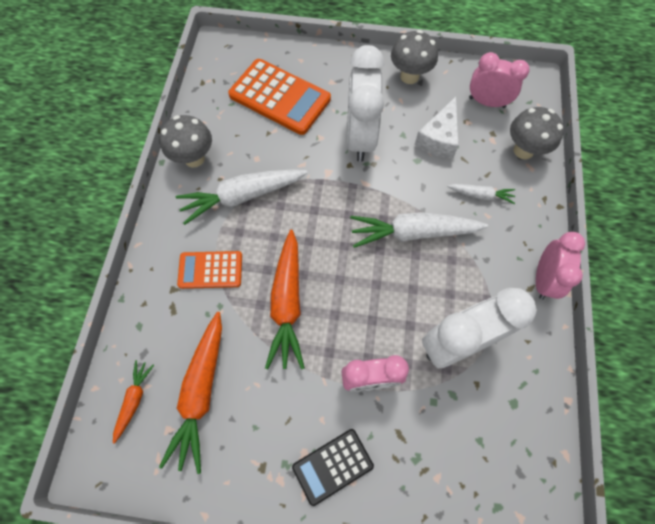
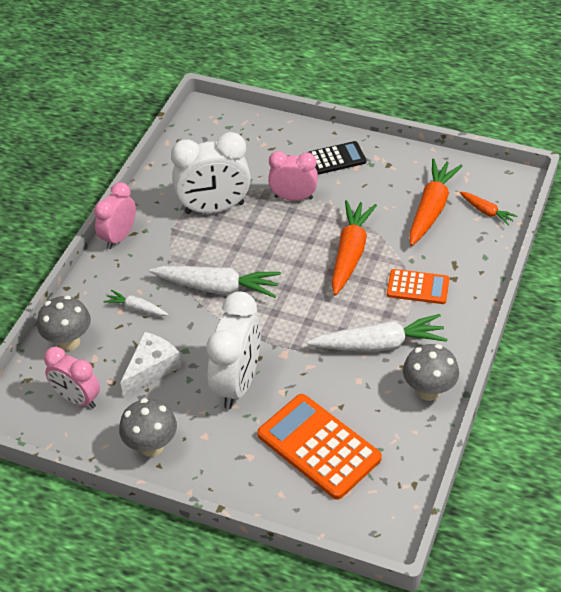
camera: 165 degrees left, 20 degrees down
(134, 400) = (486, 211): orange carrot -> orange carrot turned 75 degrees counterclockwise

